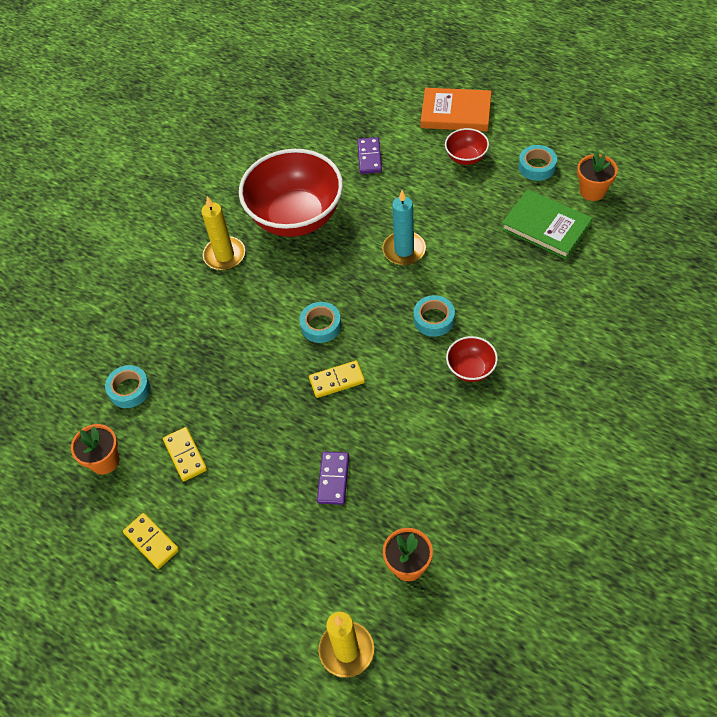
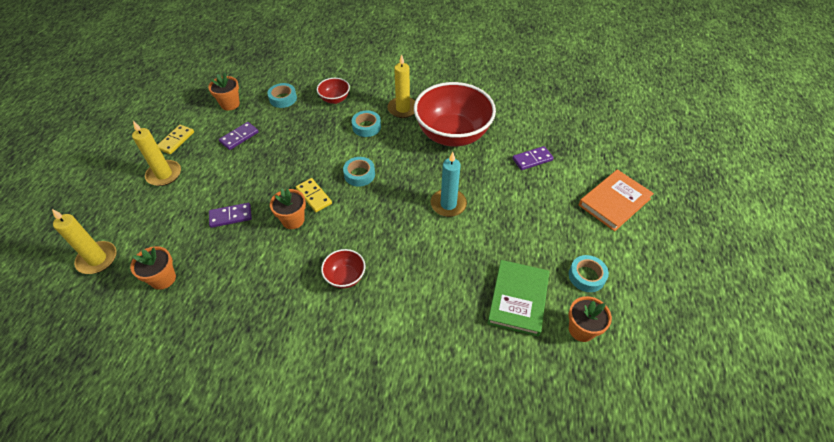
camera: 65 degrees right, 5 degrees down
(185, 455) = (239, 137): yellow domino -> purple domino
(218, 560) = (164, 174): none -> yellow candle
(367, 409) = (293, 220): none -> orange flower pot
(434, 319) = (387, 240): turquoise tape -> turquoise tape (366, 127)
(456, 113) = (614, 202): orange book -> orange book turned 60 degrees clockwise
(466, 157) = (567, 221): red bowl -> red bowl (335, 99)

